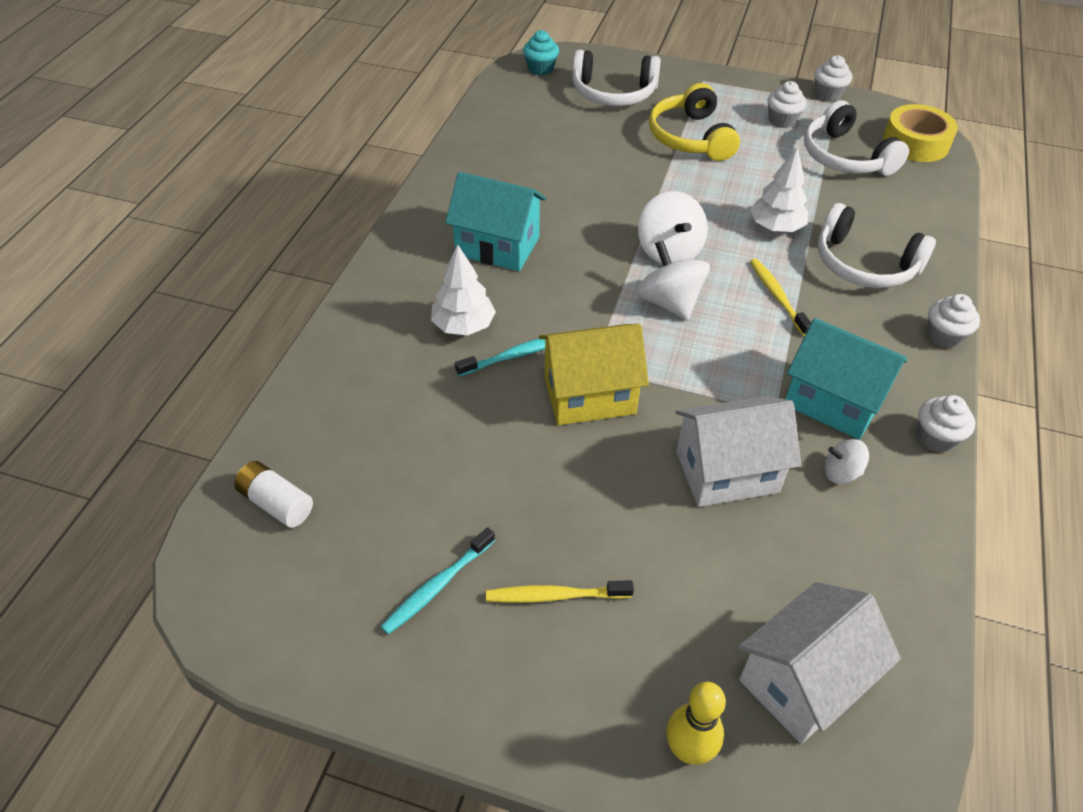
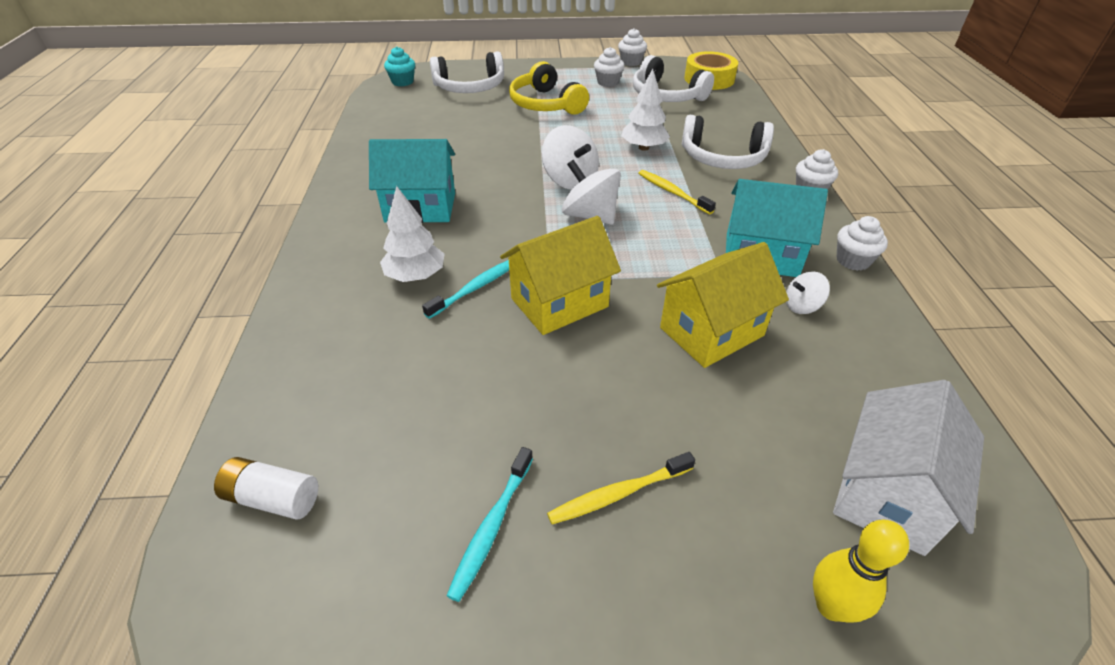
camera: 20 degrees left, 5 degrees down
(727, 472) = (711, 332): white house -> yellow house

